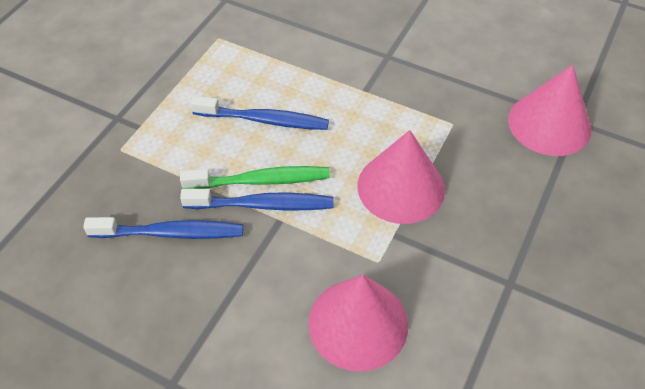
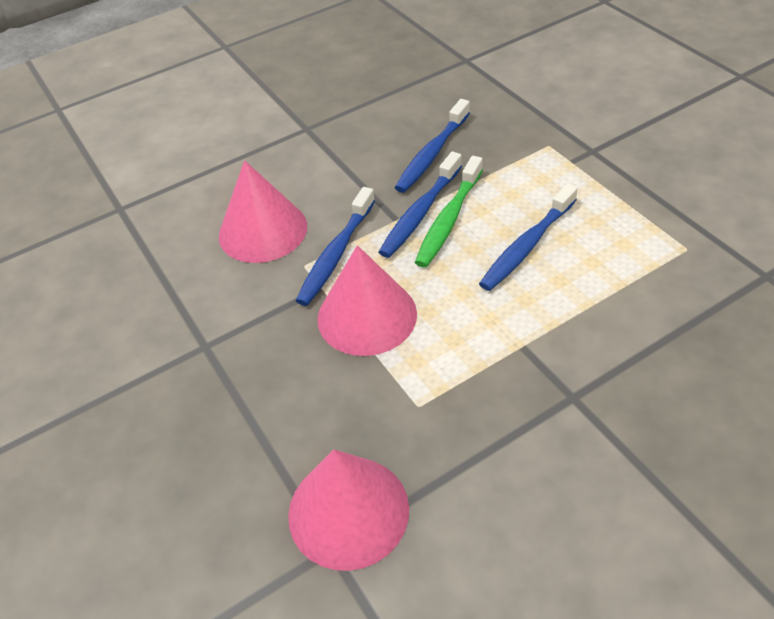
camera: 125 degrees right, 5 degrees down
(350, 243) = (336, 254): none -> blue toothbrush

